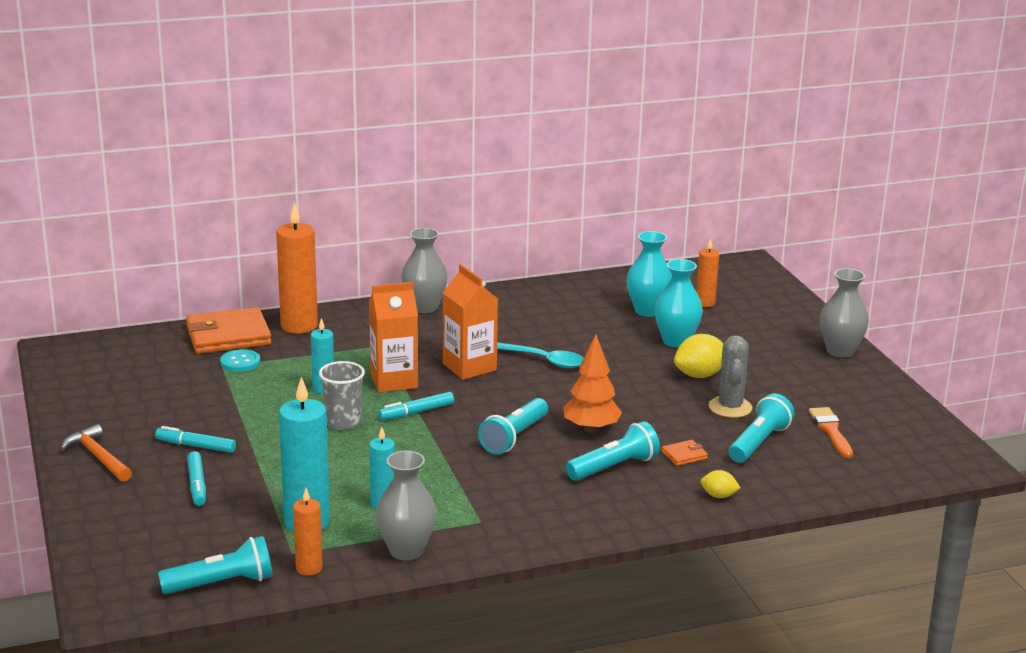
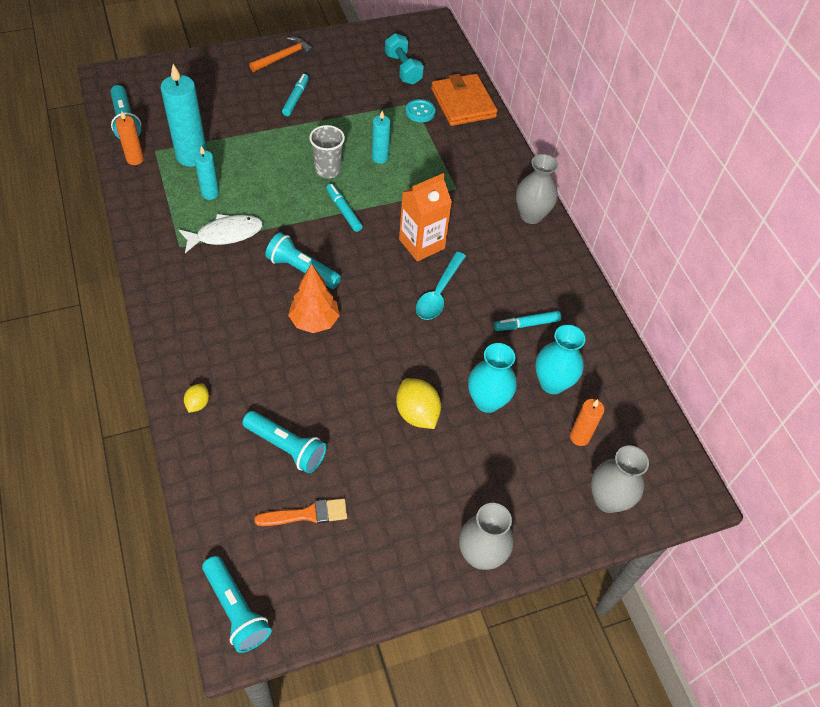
camera: 85 degrees right, 30 degrees up
(150, 371) = (403, 69): none -> turquoise dumbbell
(197, 484) = (245, 102): turquoise marker -> turquoise marker (526, 324)
(299, 326) = (485, 140): orange candle -> none
(394, 381) = (394, 197): orange carton -> none
(406, 551) = (147, 206): grey vase -> grey vase (607, 500)
(458, 489) = (225, 234): none -> white fish
(614, 467) = (250, 333): turquoise flashlight -> turquoise flashlight (236, 609)
(684, 455) = (267, 385): orange wallet -> none
(730, 407) = (353, 432): grey cactus -> none

